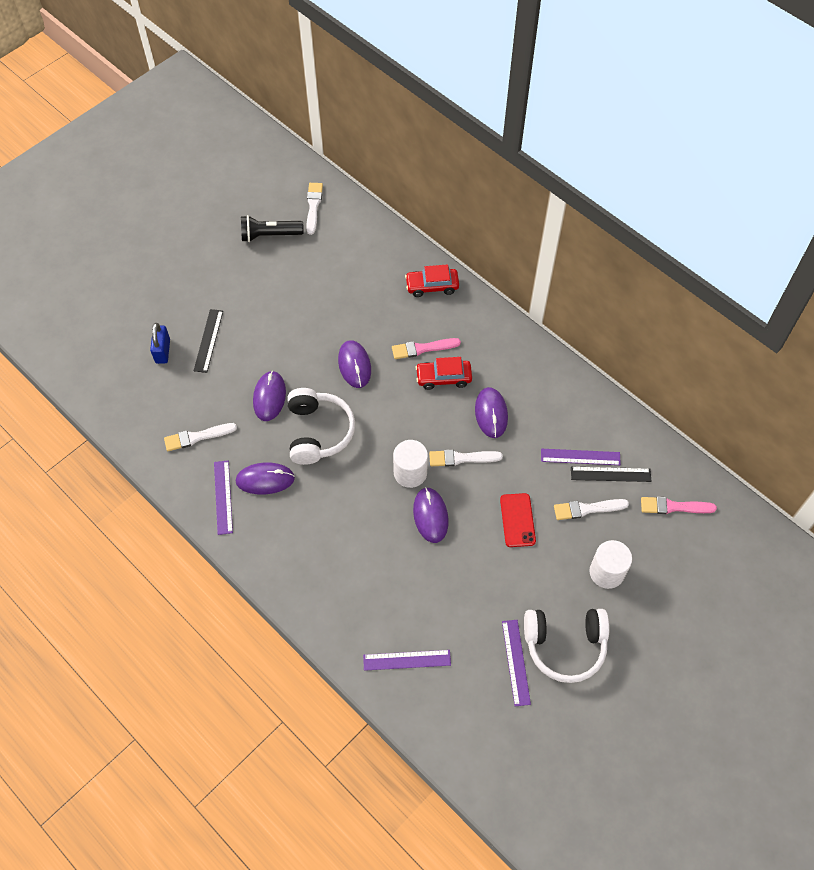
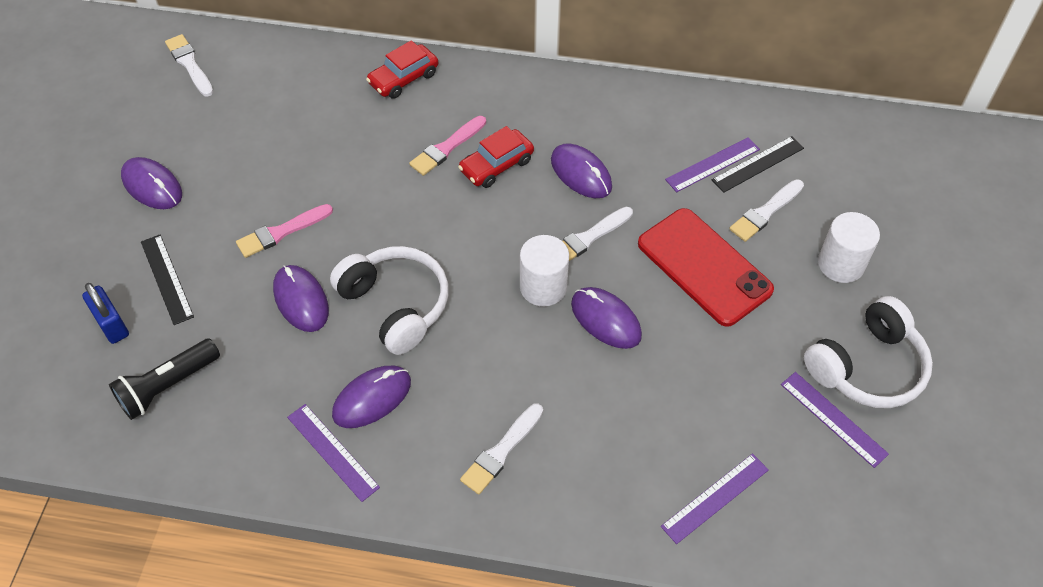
camera: 35 degrees left, 5 degrees down
(197, 437) = (240, 400): white brush -> white brush (501, 451)
(269, 235) = (156, 121): black flashlight -> black flashlight (167, 386)
(354, 365) = (380, 207): purple mouse -> purple mouse (152, 186)
(517, 520) = (704, 267): red phone -> red phone, size x1.73
(674, 507) = (847, 160): pink brush -> pink brush (281, 232)

